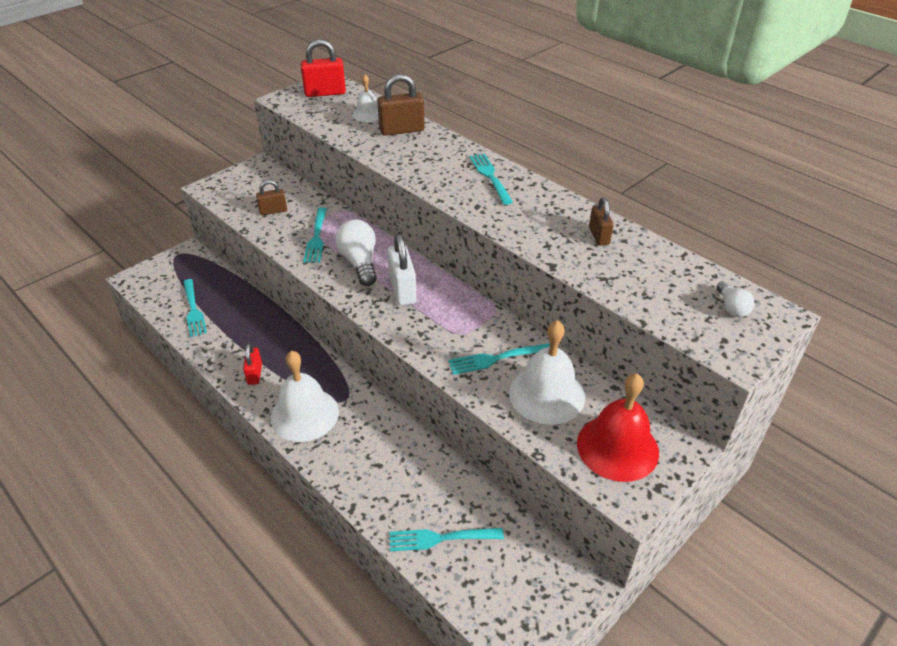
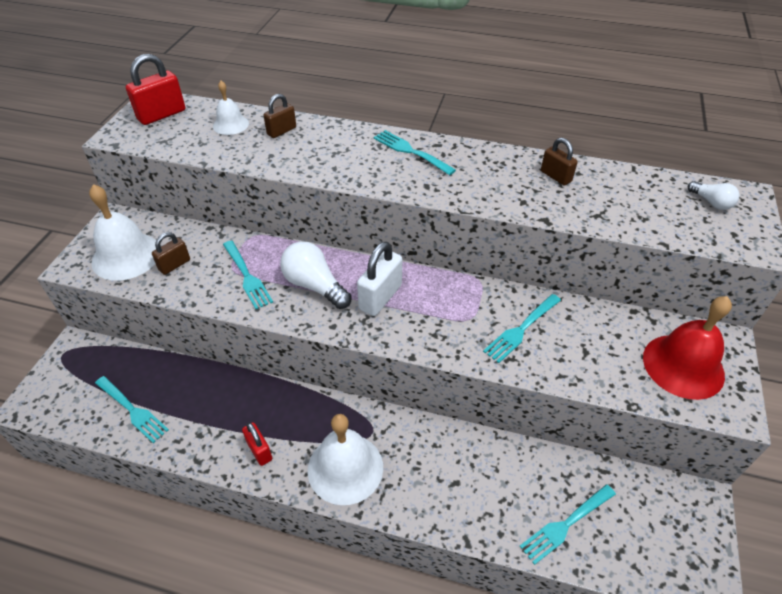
camera: 30 degrees left, 5 degrees up
(402, 130) = (281, 131): brown padlock -> brown padlock, size x0.62
(402, 290) = (380, 297): white padlock -> white padlock turned 75 degrees clockwise
(547, 394) = (590, 344): white bell -> white bell (126, 256)

